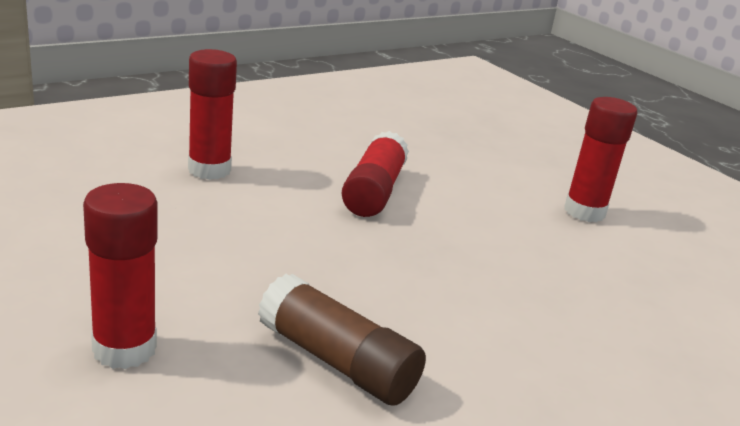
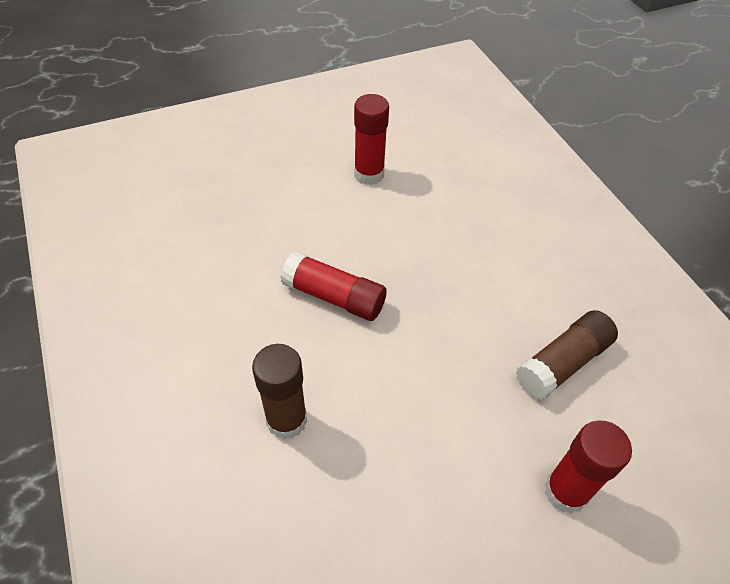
camera: 75 degrees left, 25 degrees up
(209, 170) = (286, 420): red glue stick -> brown glue stick

